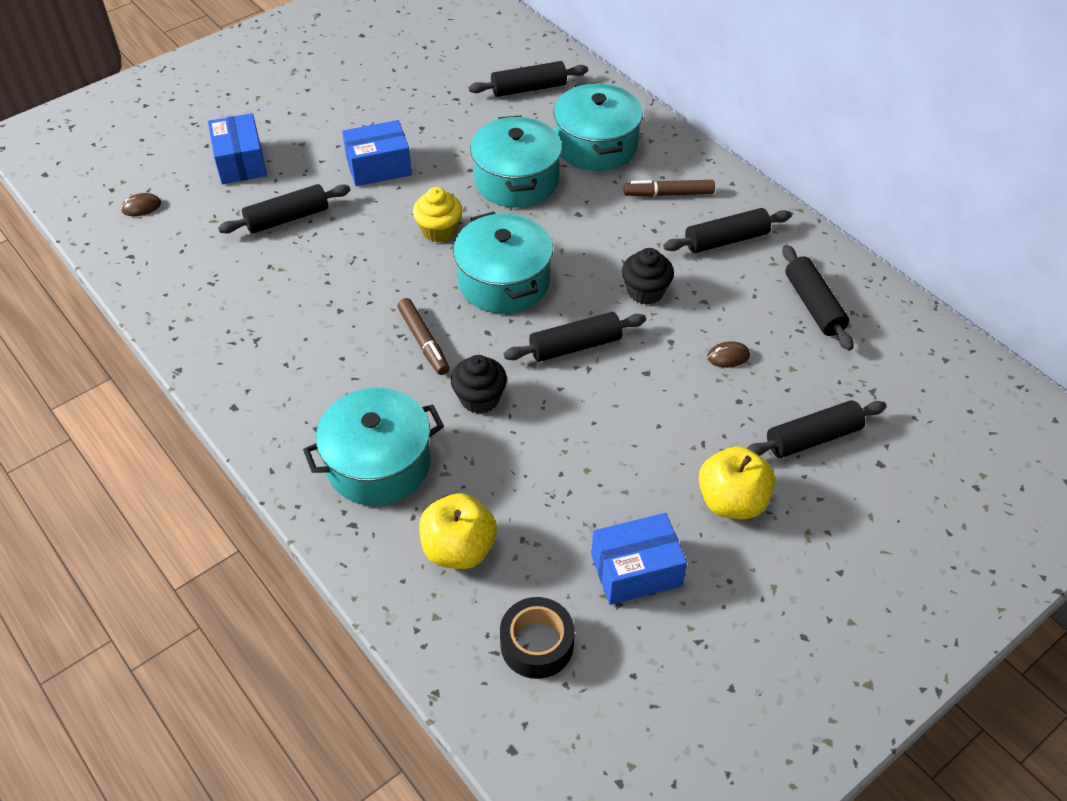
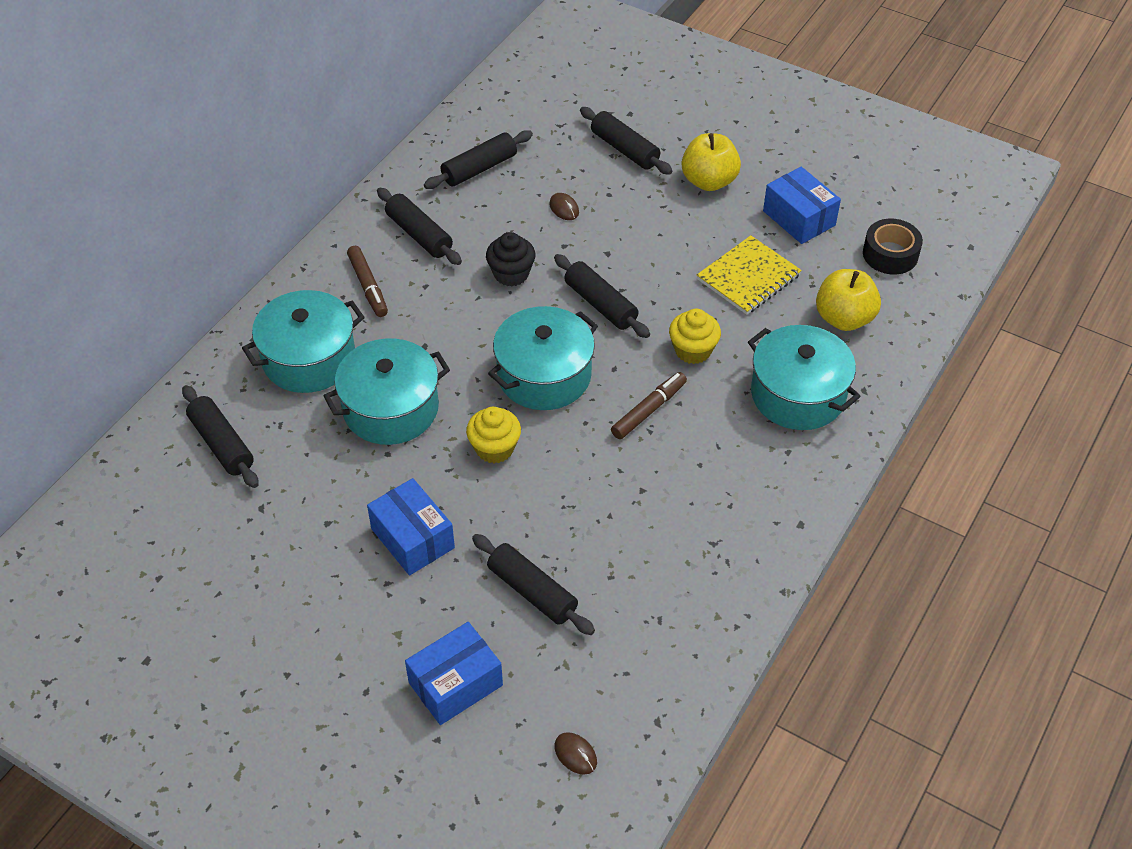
camera: 110 degrees left, 0 degrees up
(479, 398) = (693, 350): black cupcake -> yellow cupcake
(559, 482) = (748, 277): none -> yellow notebook

